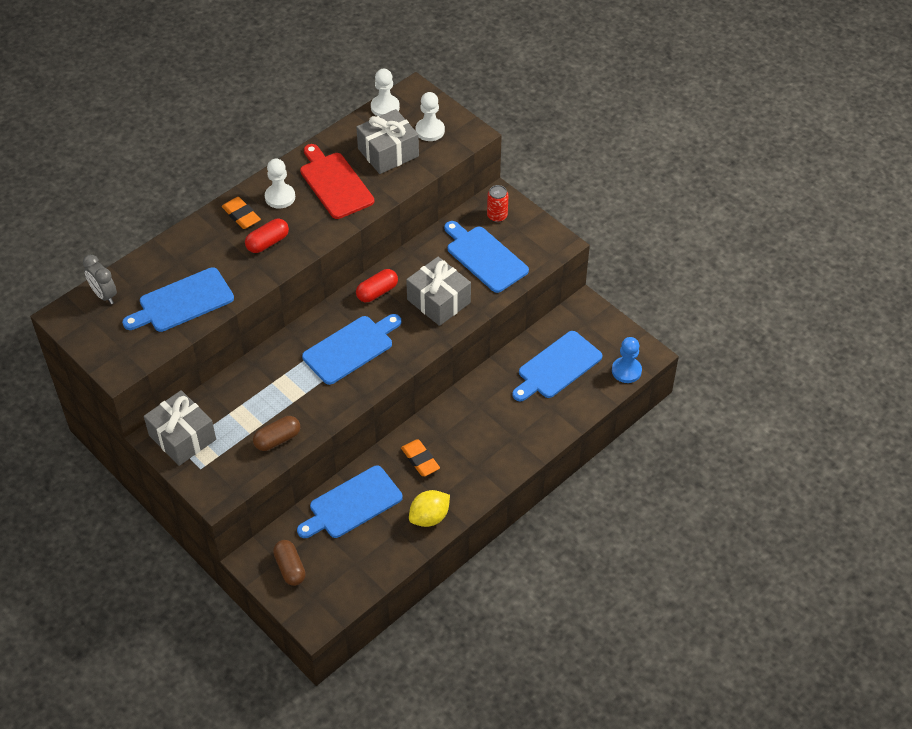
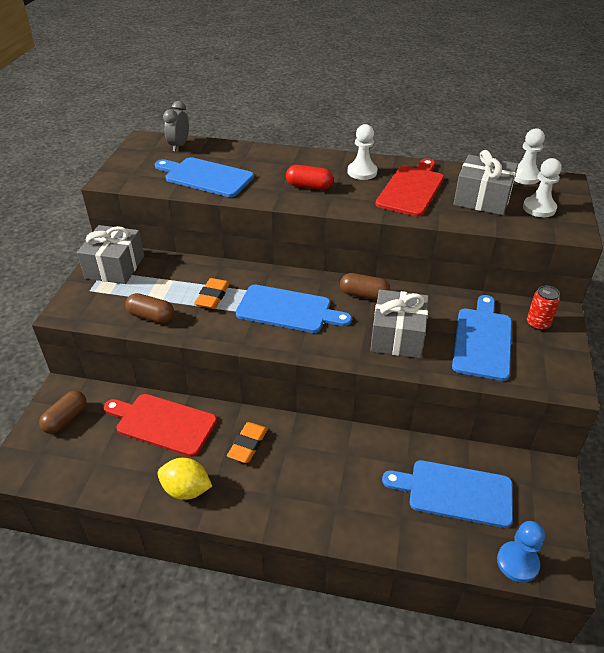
camera: 55 degrees right, 10 degrees down
(241, 215) = (321, 164): orange eraser -> orange eraser (212, 296)
(352, 504) = (162, 423): blue cutting board -> red cutting board
(377, 292) = (363, 295): red capsule -> brown capsule

